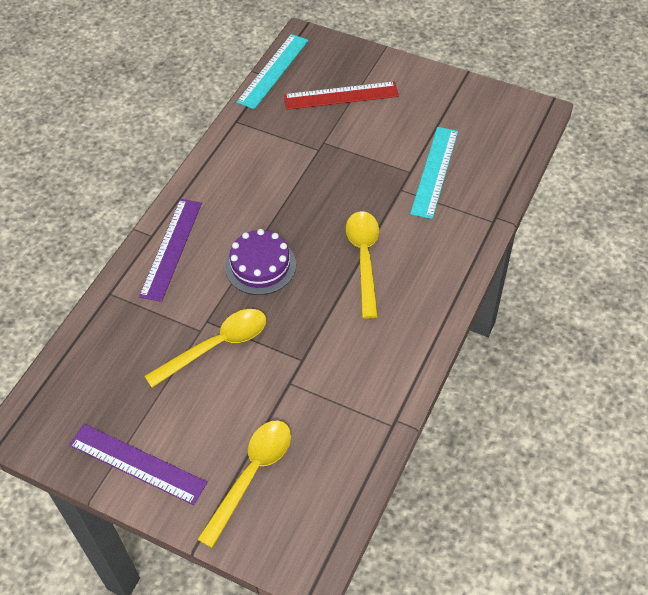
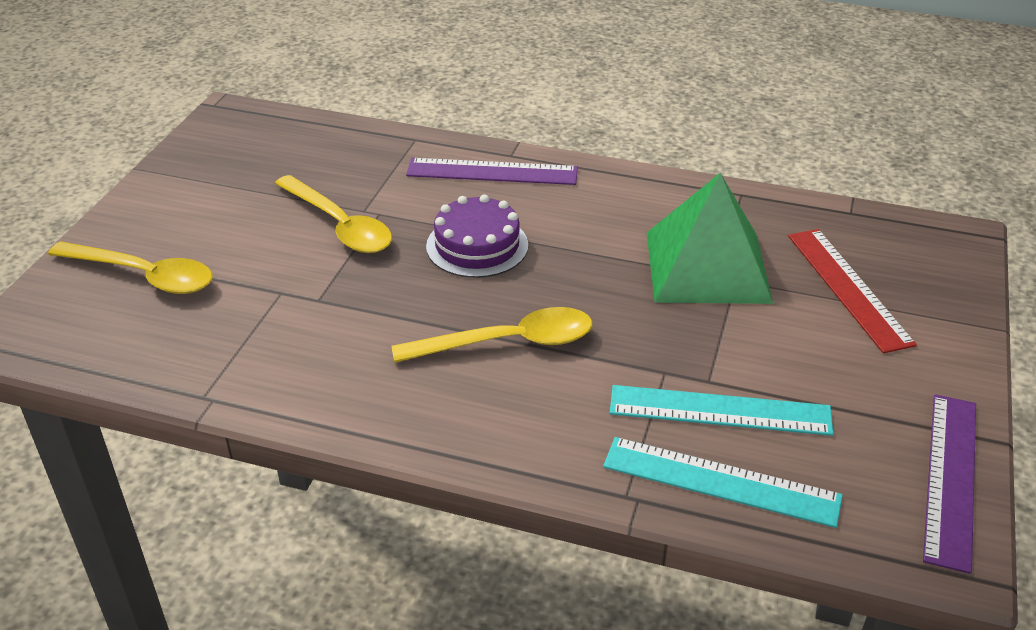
camera: 80 degrees right, 15 degrees down
(137, 464) = (173, 191): purple ruler -> purple ruler (950, 478)
(273, 71) = (865, 215): turquoise ruler -> turquoise ruler (721, 481)
(308, 152) = (707, 266): none -> green pyramid

